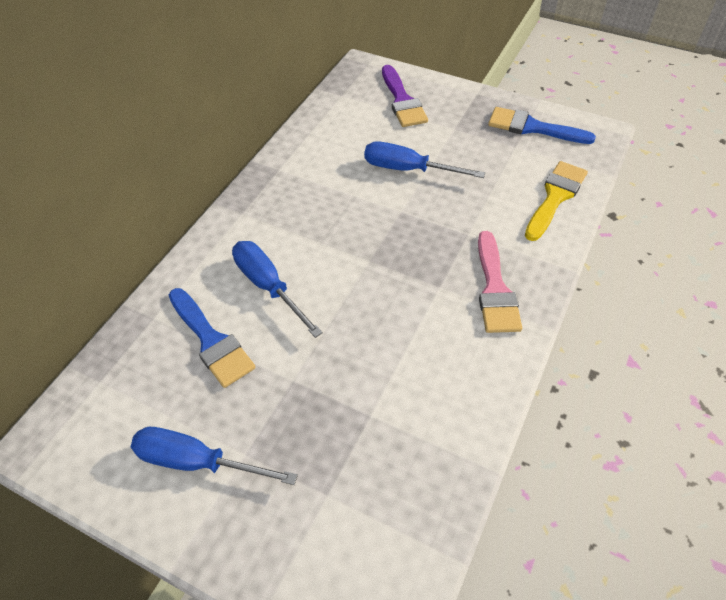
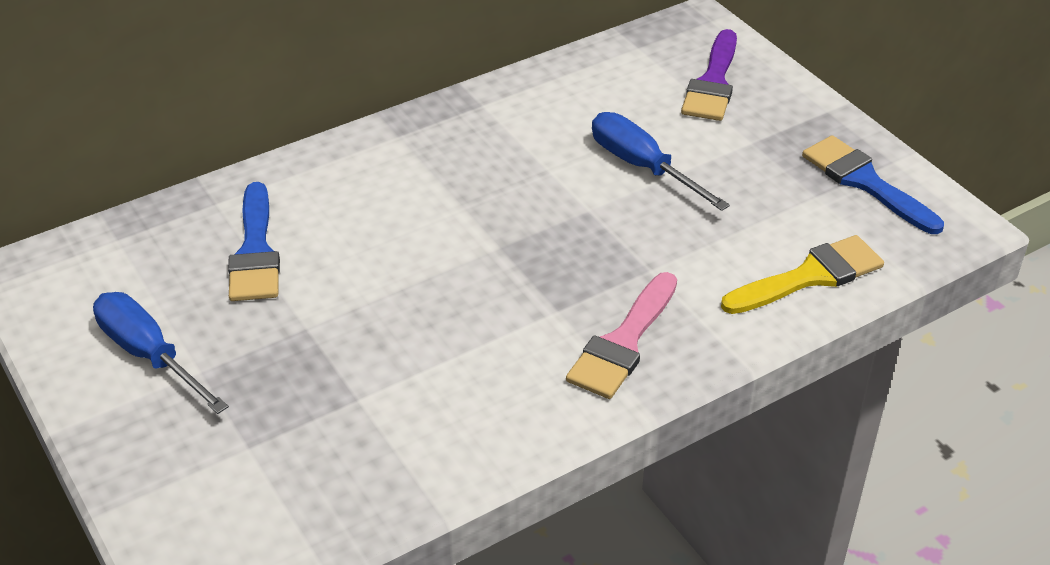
camera: 30 degrees right, 10 degrees down
(268, 286) = (361, 224): blue screwdriver -> none

